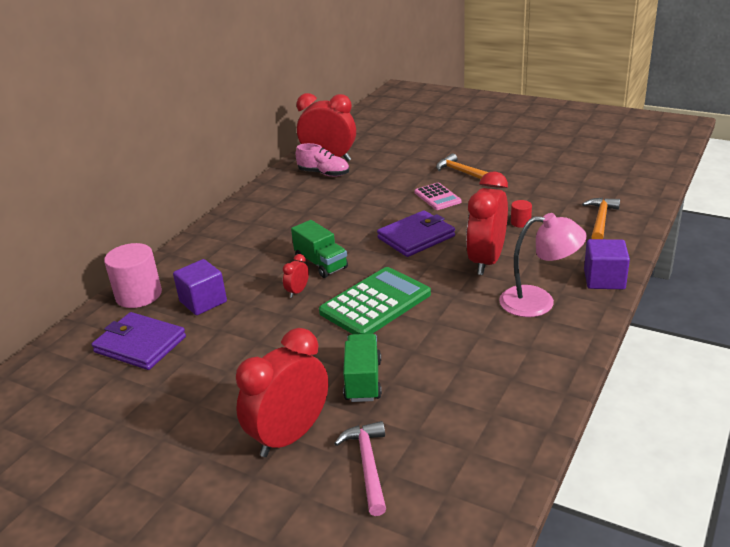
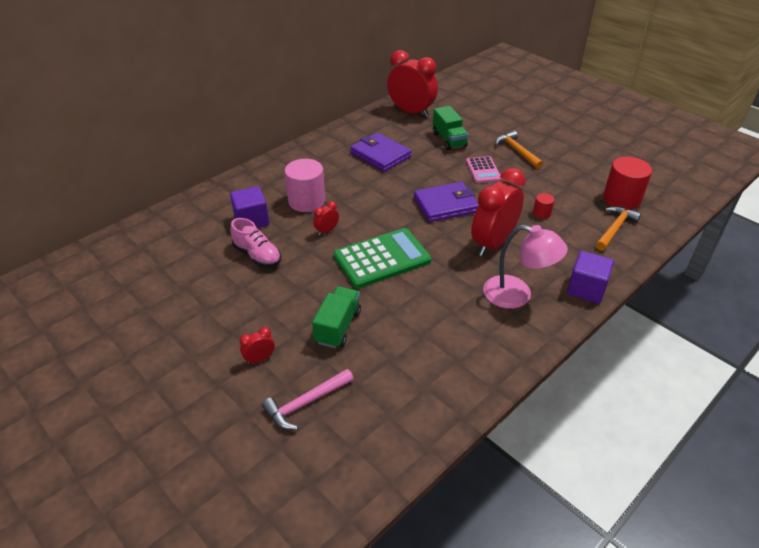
camera: 15 degrees right, 10 degrees up
(138, 295) = (208, 202): pink cylinder -> pink cylinder (306, 201)
(140, 344) = (189, 246): purple wallet -> purple wallet (380, 155)
(289, 436) = (259, 359): red clock -> red clock, size x0.42
(321, 263) = (357, 210): green truck -> green truck (449, 140)
(324, 173) = (400, 124): pink shoe -> pink shoe (257, 255)
(368, 465) = (305, 403): pink hammer -> pink hammer turned 135 degrees counterclockwise
(592, 192) = (622, 199): none -> red cylinder

